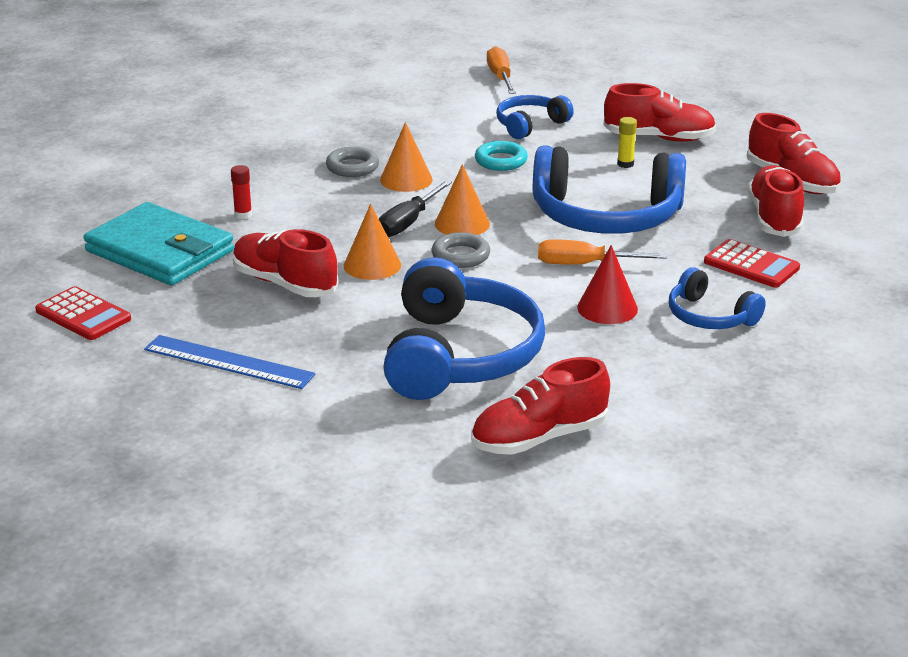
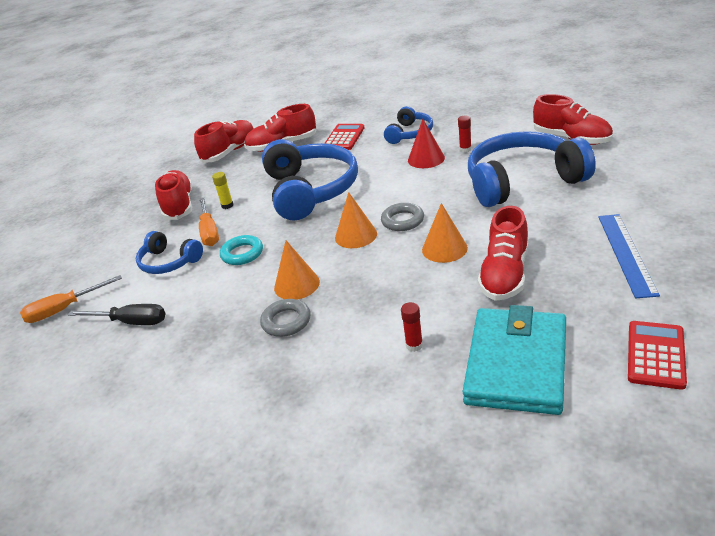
camera: 105 degrees left, 5 degrees up
(408, 222) = (369, 257): black screwdriver -> black screwdriver (131, 322)
(584, 264) = (380, 179): orange screwdriver -> orange screwdriver (209, 232)
(603, 344) = (465, 149): none -> red glue stick

